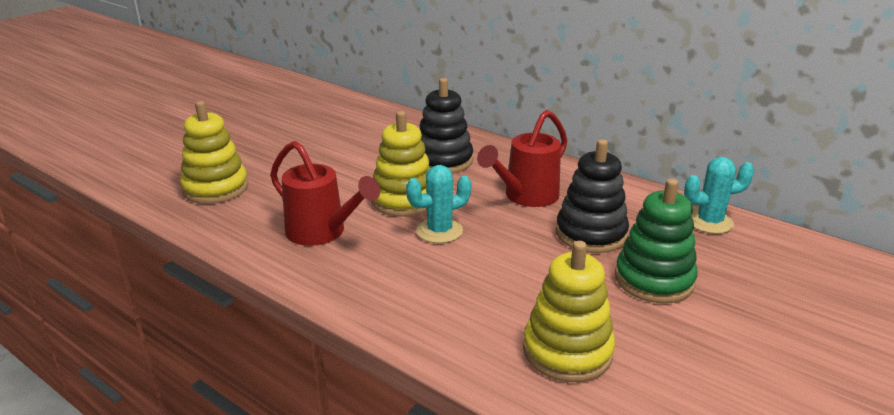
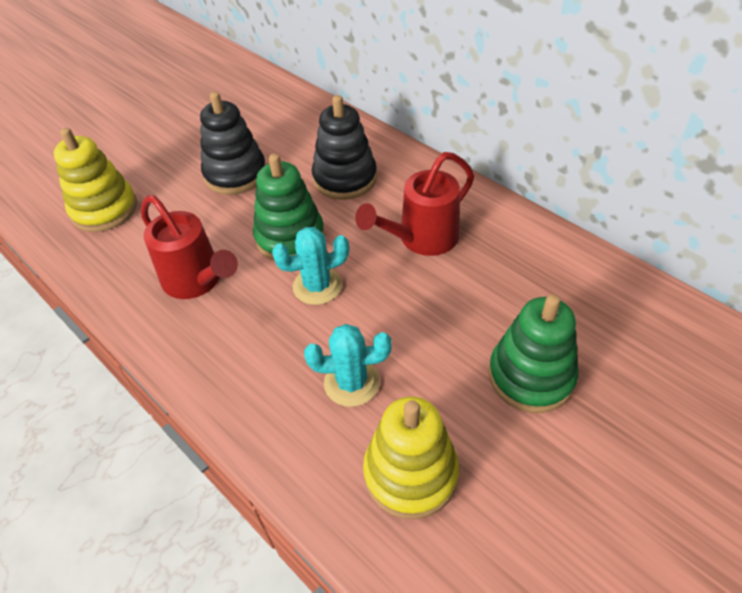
camera: 10 degrees right, 20 degrees up
(403, 200) = (290, 237): yellow stacking toy -> green stacking toy
(591, 234) = (479, 301): black stacking toy -> black stacking toy (235, 174)
(709, 222) = (618, 291): turquoise cactus -> turquoise cactus (351, 382)

